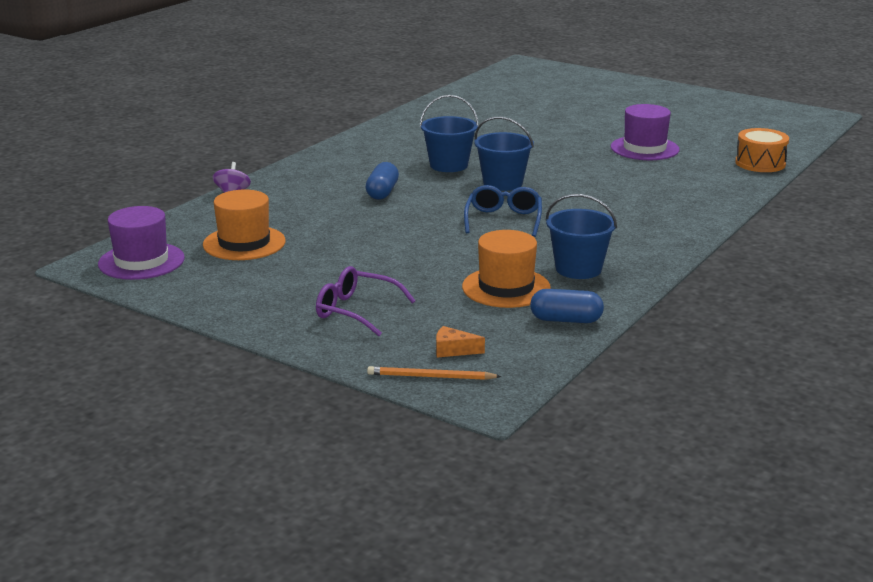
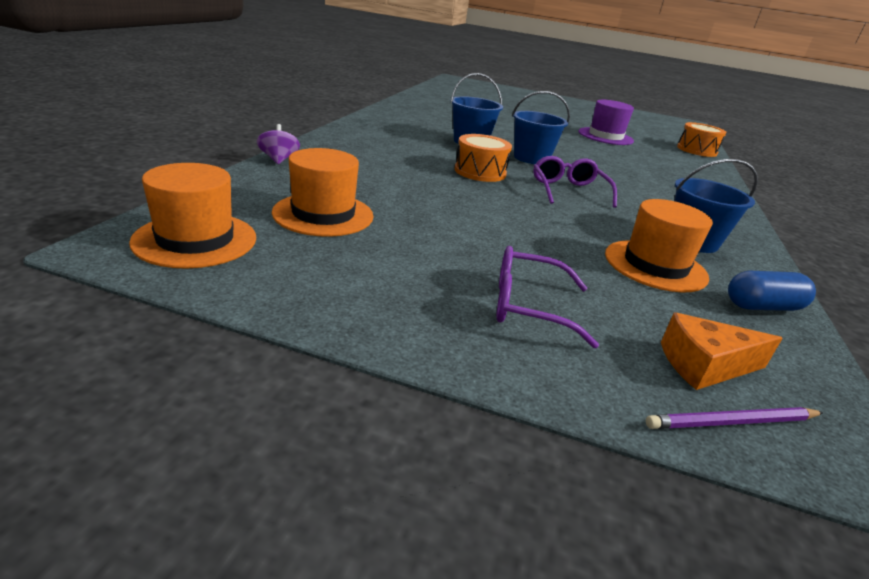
camera: 20 degrees left, 5 degrees up
(141, 261) = (195, 240): purple hat -> orange hat
(382, 192) = (433, 163): blue capsule -> none
(425, 201) = (480, 172): none -> orange drum
(430, 377) = (732, 422): orange pencil -> purple pencil
(453, 350) = (704, 365): orange cheese -> orange cheese, size x1.55
(503, 220) = (568, 190): blue glasses -> purple glasses

